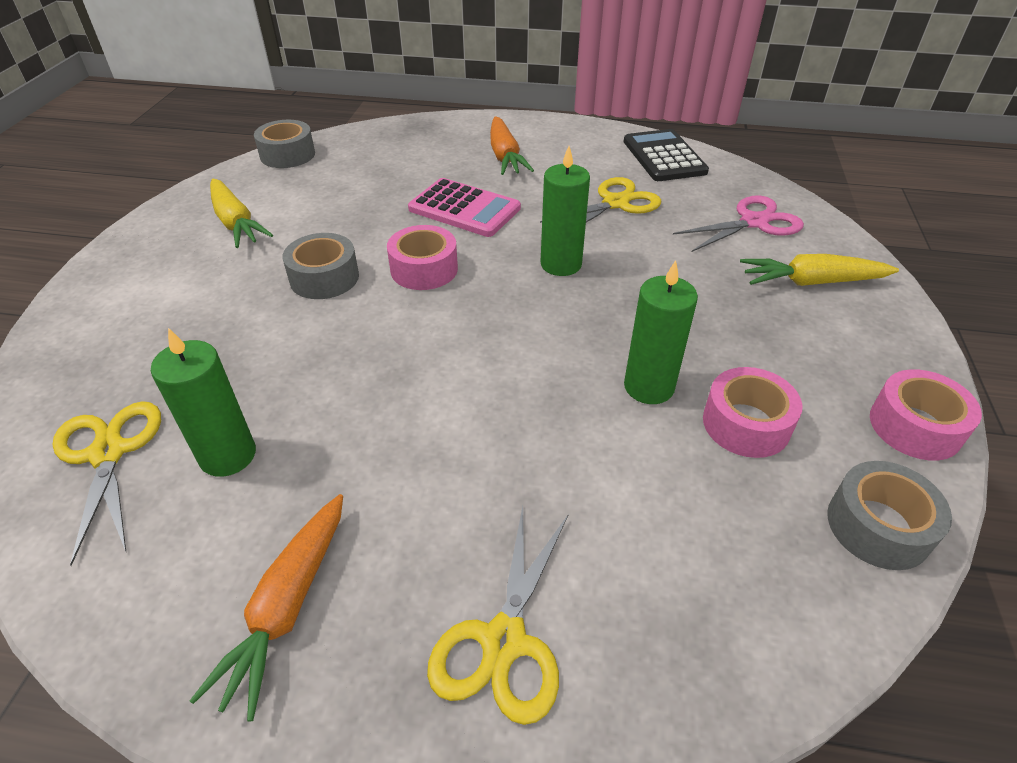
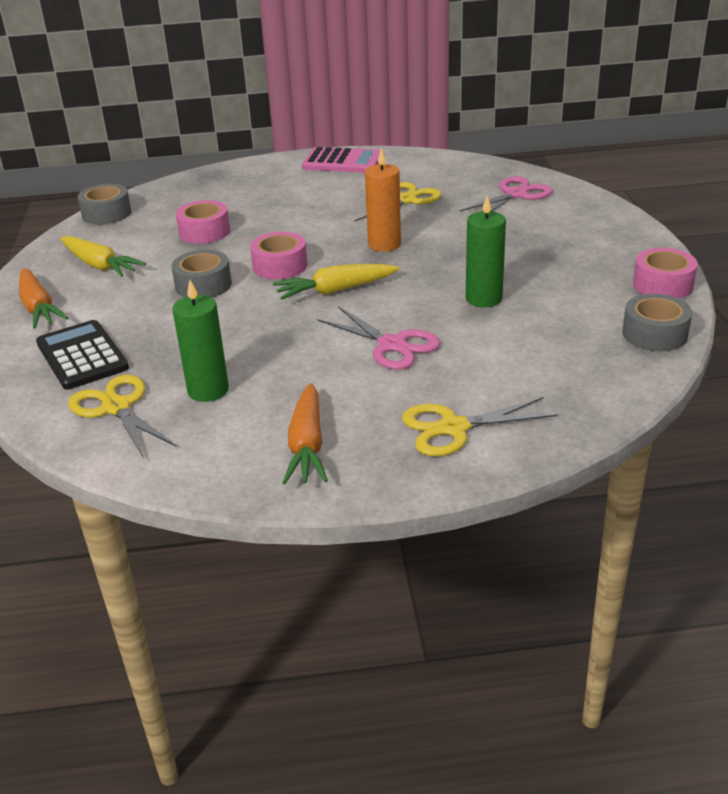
camera: 15 degrees left, 10 degrees down
(464, 209) = (287, 224): pink calculator -> pink calculator (342, 162)
(493, 439) = (392, 345): none -> pink scissors
(504, 640) = (454, 428): yellow scissors -> yellow scissors turned 75 degrees clockwise
(505, 156) = (298, 184): orange carrot -> orange carrot (38, 307)
(561, 264) = (384, 244): green candle -> orange candle
(664, 157) = (428, 164): black calculator -> black calculator (82, 356)
(746, 424) = (556, 304): pink tape -> pink tape (204, 232)
(812, 282) = (571, 222): yellow carrot -> yellow carrot (336, 290)

